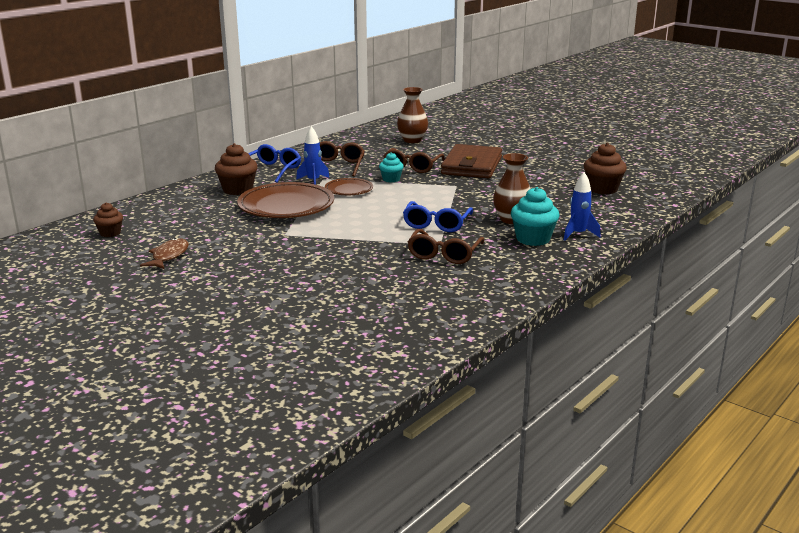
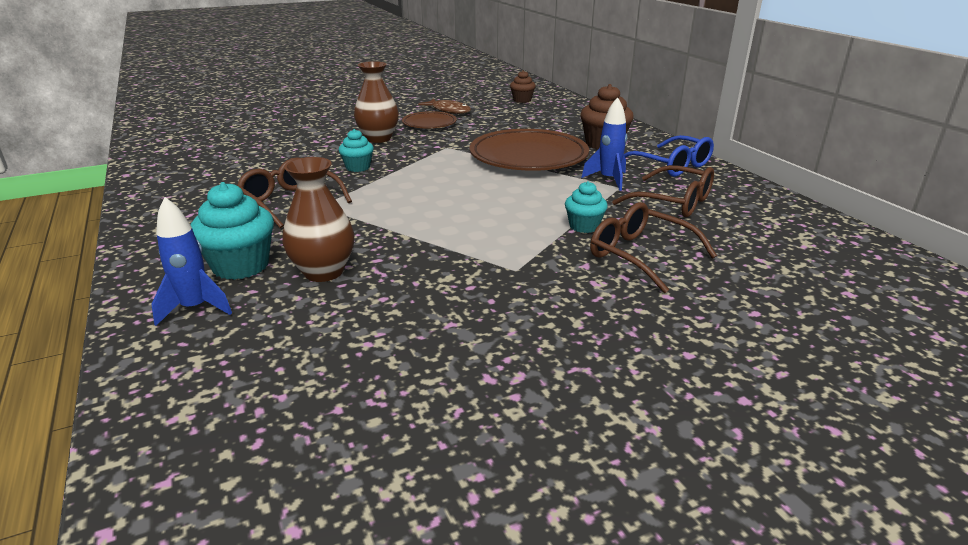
camera: 115 degrees right, 5 degrees up
(349, 190) = (558, 193): brown plate -> brown plate (429, 123)
(360, 252) = (358, 167): none -> turquoise cupcake
(412, 140) = (828, 295): brown vase -> brown vase (378, 138)
(436, 224) = (379, 218): blue glasses -> none
(472, 166) = (616, 316): brown wallet -> none
(602, 189) = (332, 445): brown cupcake -> none

